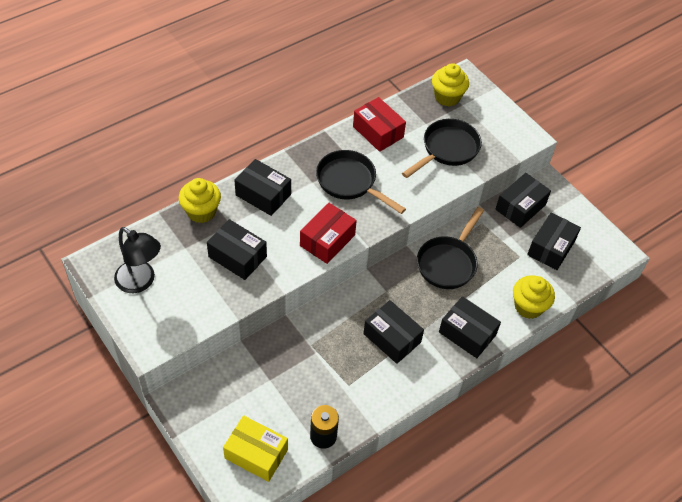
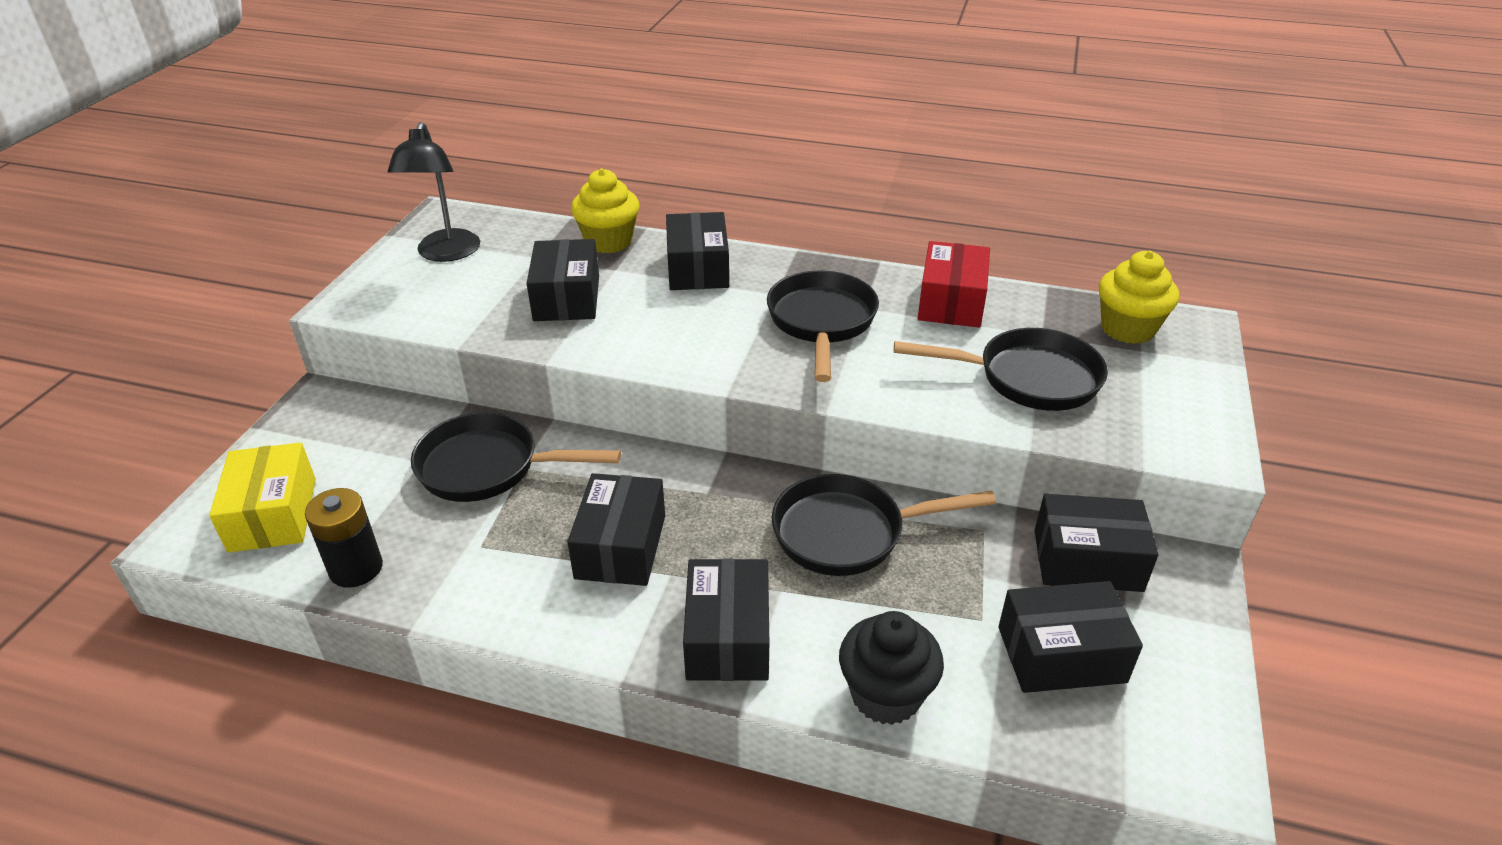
camera: 55 degrees right, 15 degrees down
(298, 357) = (488, 467): none -> black pan
(327, 240) = (688, 353): red box -> none
(528, 306) = (885, 695): yellow cupcake -> black cupcake

